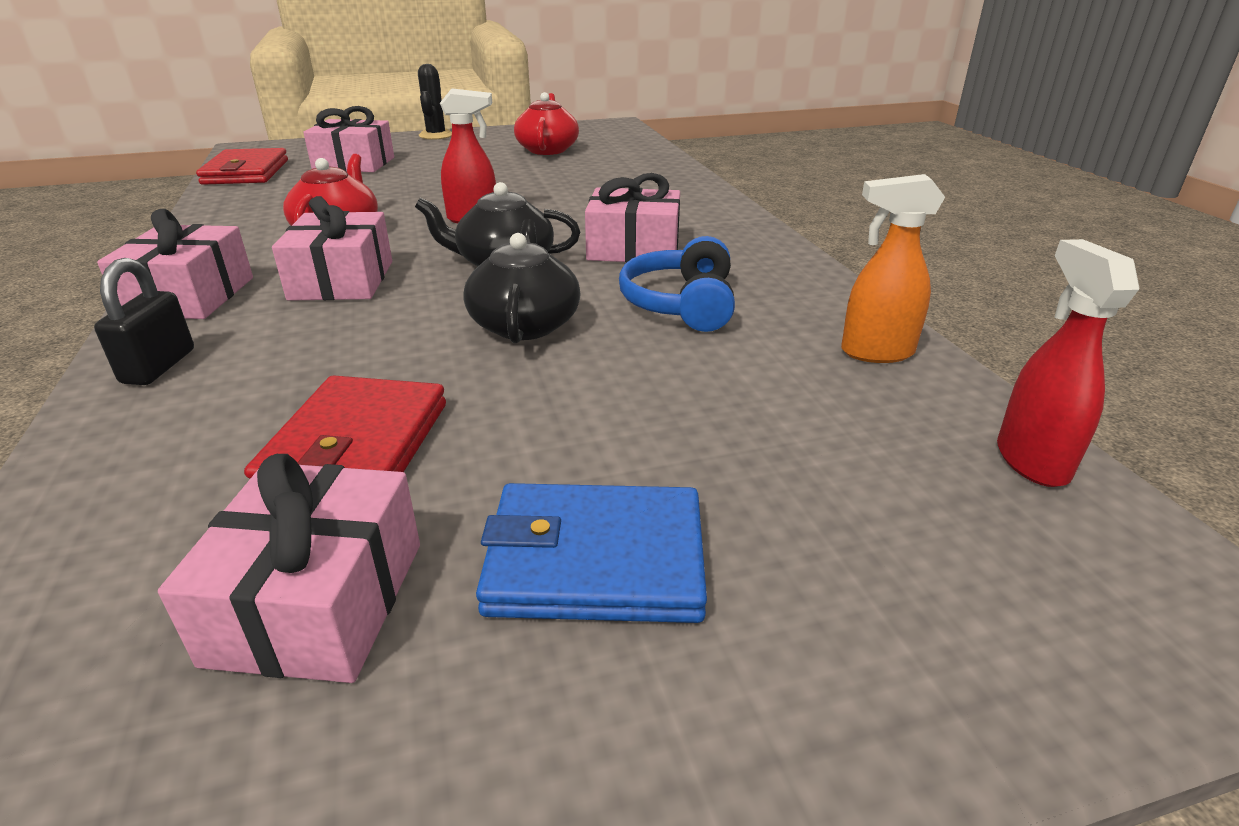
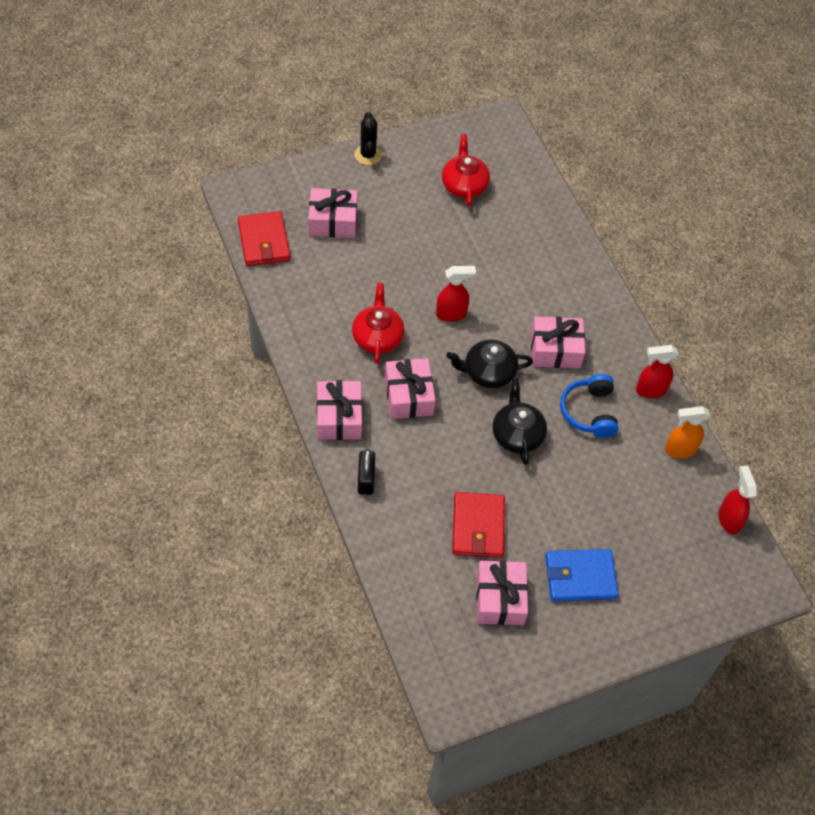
camera: 10 degrees left, 25 degrees up
(806, 287) = (650, 390): none -> red spray bottle

